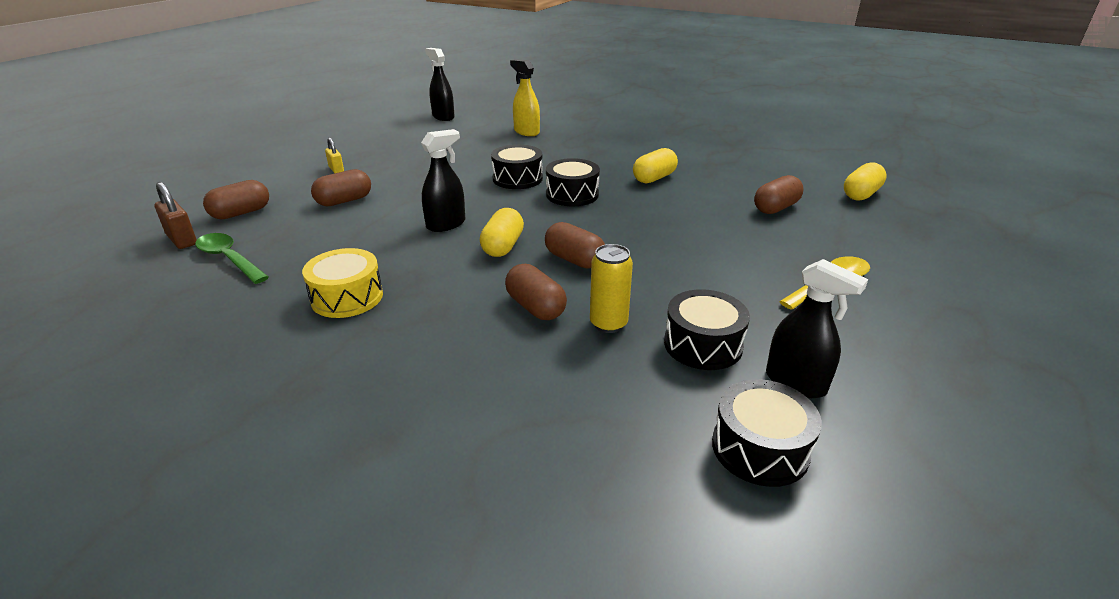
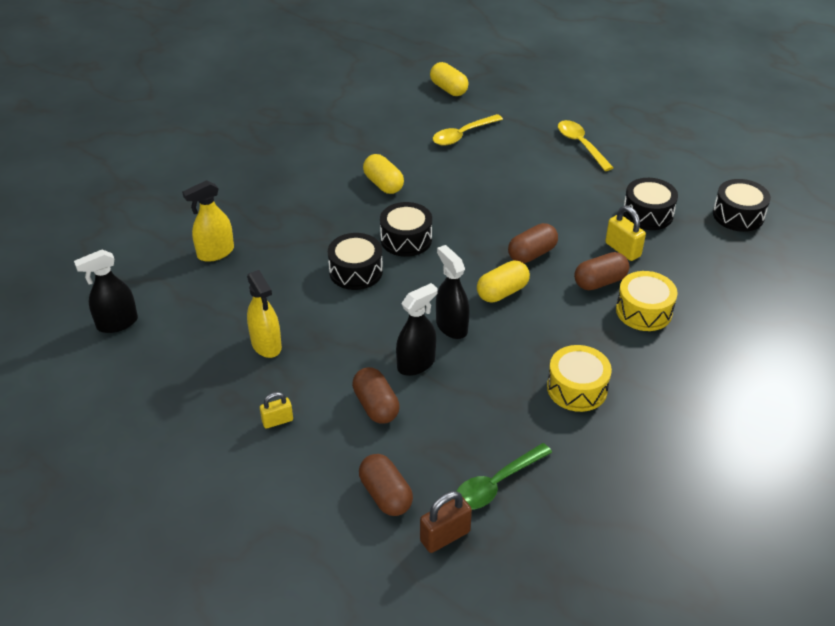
camera: 80 degrees left, 10 degrees up
(420, 158) = (266, 345): none -> yellow spray bottle
(483, 343) = (644, 311): none -> yellow drum
(503, 246) = (502, 292): yellow capsule -> yellow capsule turned 60 degrees counterclockwise
(608, 324) = (622, 249): yellow can -> yellow padlock
(776, 208) = (463, 135): brown capsule -> yellow spoon
(795, 383) = (685, 189): black spray bottle -> black spray bottle (416, 364)

